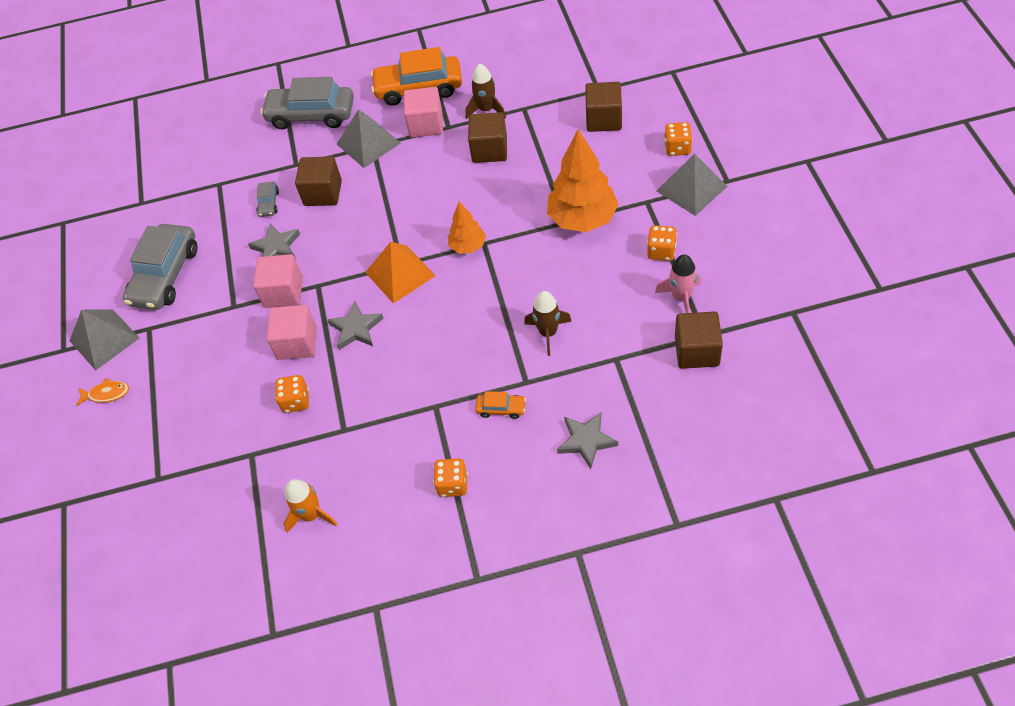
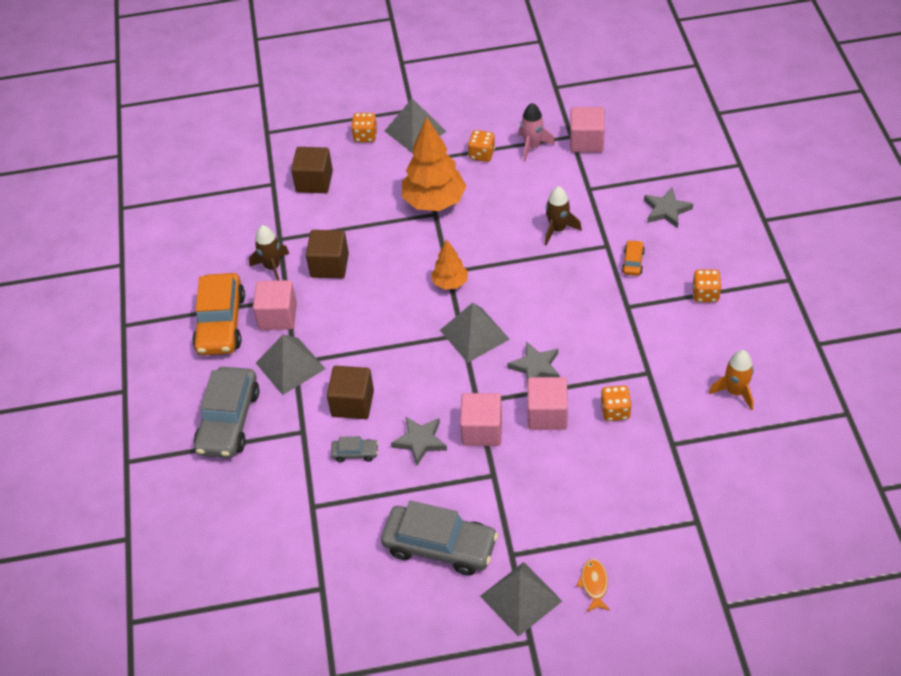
camera: 90 degrees left, 5 degrees down
(400, 274) = (474, 334): orange pyramid -> grey pyramid
(696, 351) = (586, 142): brown cube -> pink cube

